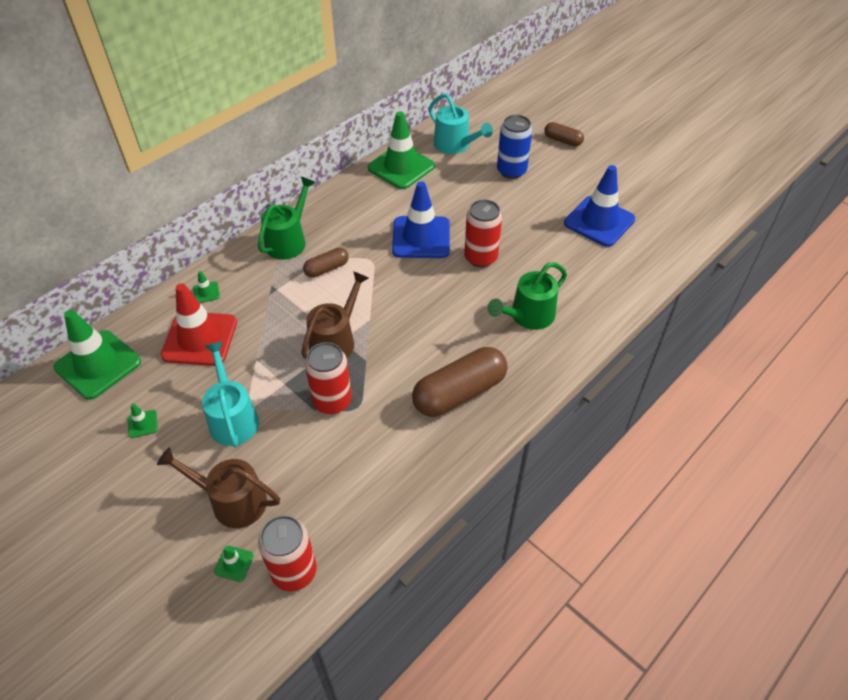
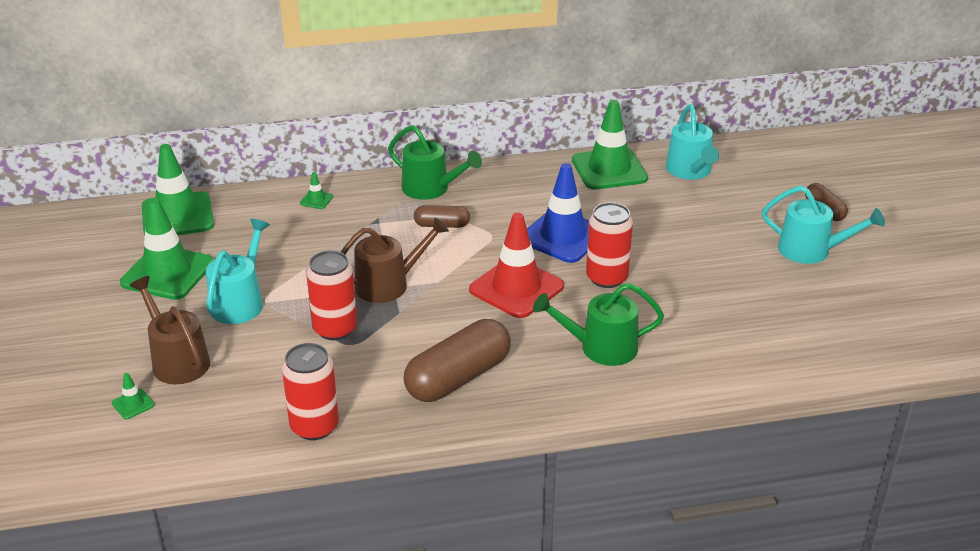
camera: 35 degrees right, 15 degrees down
(142, 424) = (167, 273): green traffic cone -> green traffic cone, size x2.48
(200, 339) = (274, 232): red traffic cone -> red traffic cone (516, 288)
(288, 240) = (431, 189): green watering can -> green watering can turned 60 degrees clockwise
(294, 571) = (171, 435): red can -> red can (314, 426)
(459, 393) = (458, 378): brown capsule -> brown capsule turned 45 degrees counterclockwise
(511, 171) = (729, 216): blue can -> none
(582, 175) = (811, 250): none -> turquoise watering can
(599, 221) = (781, 300): blue traffic cone -> none

